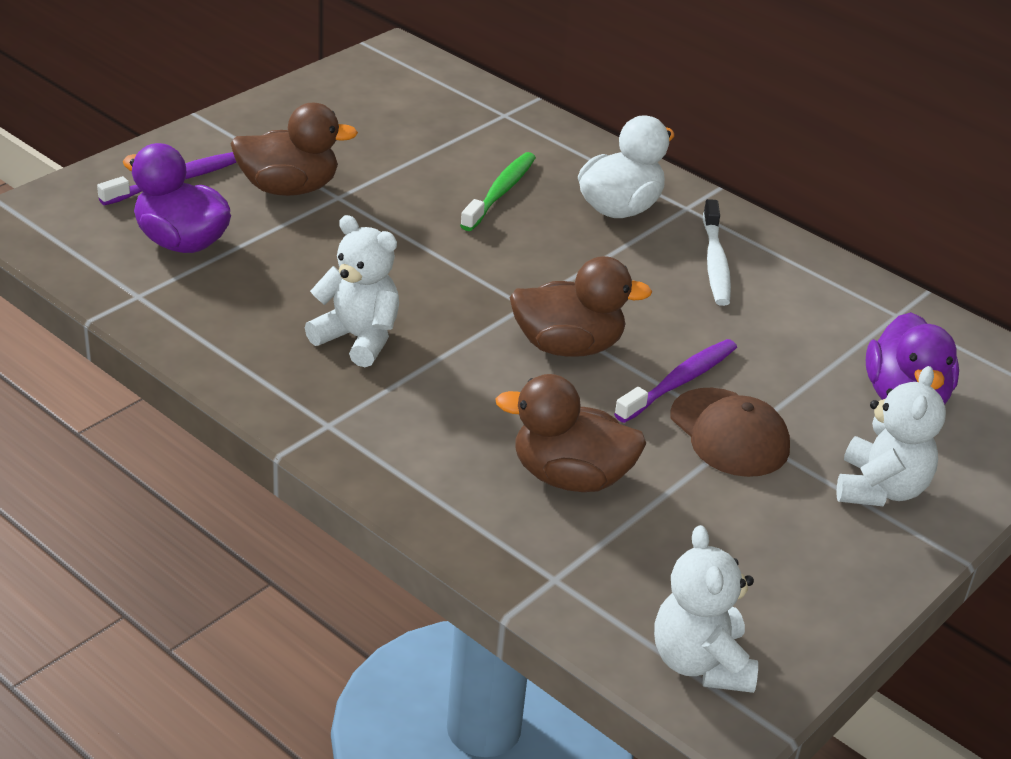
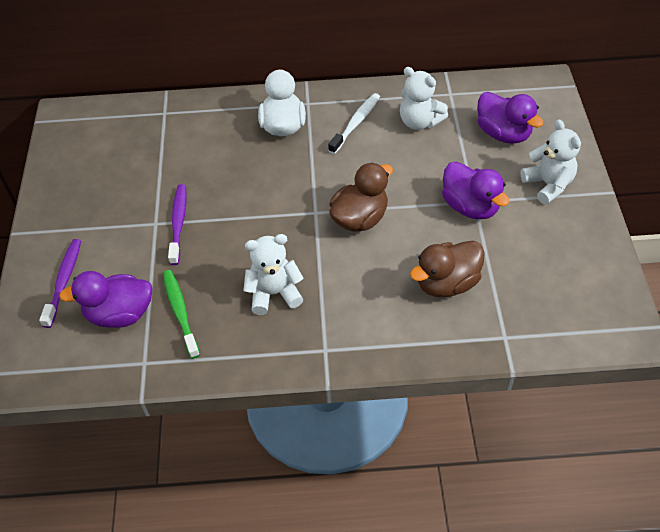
camera: 40 degrees left, 15 degrees up
(289, 188) = (126, 238): brown duck -> none
(500, 193) = (223, 159): green toothbrush -> green toothbrush (180, 312)
(679, 382) = (422, 198): purple toothbrush -> purple toothbrush (178, 223)
(700, 663) = (596, 323): white teddy bear -> white teddy bear (419, 122)
(715, 262) = (355, 123): white toothbrush -> white toothbrush turned 105 degrees counterclockwise
(729, 433) = (470, 206): brown cap -> purple duck

